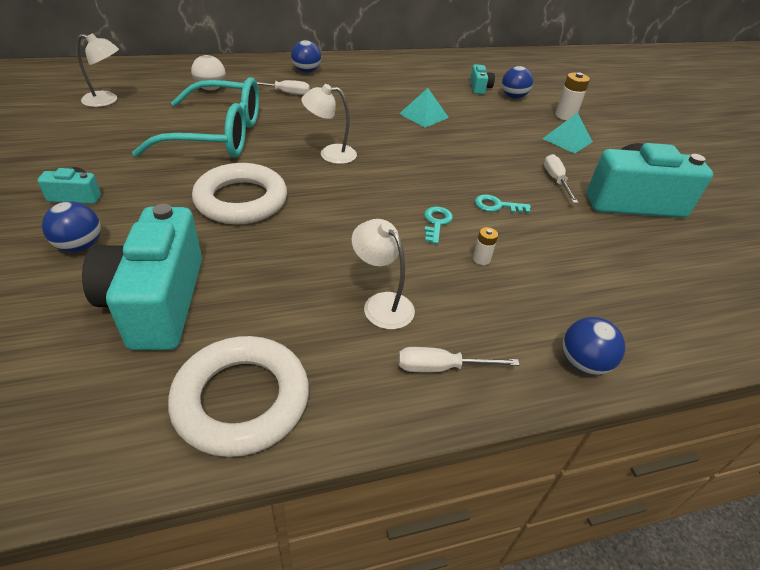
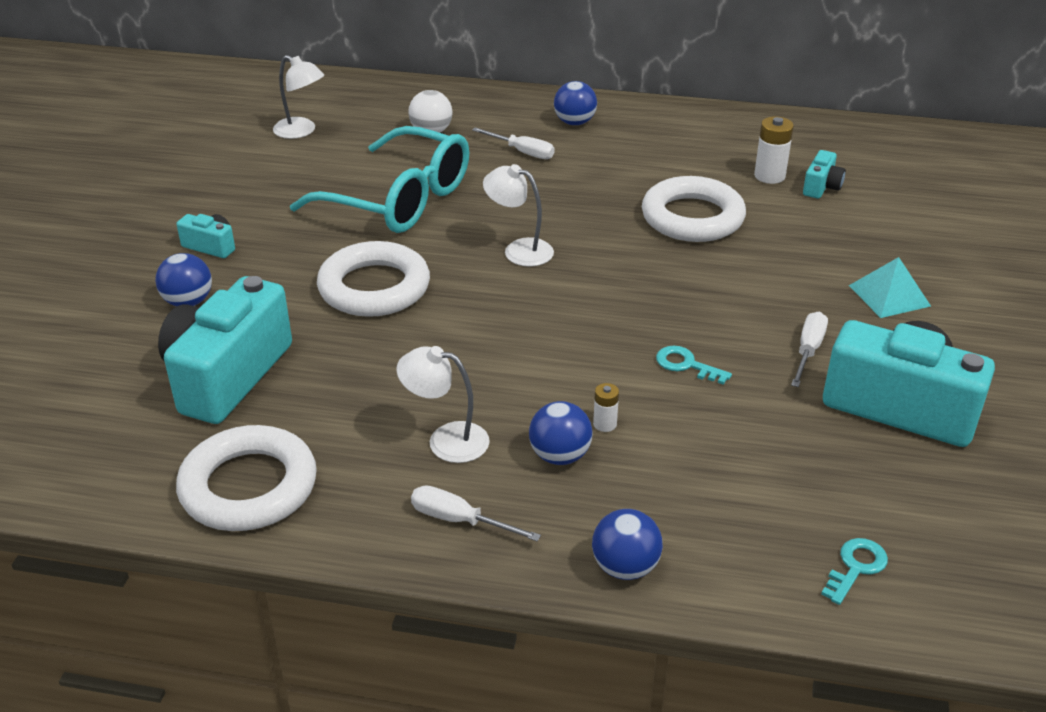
camera: 30 degrees right, 5 degrees down
(381, 304) = (446, 440): white lamp -> white lamp turned 60 degrees counterclockwise
(423, 115) = (692, 217): turquoise pyramid -> white ring
(436, 223) = (585, 367): turquoise key -> turquoise key (855, 567)
(513, 97) = (866, 211): blue ball -> blue ball (560, 456)
(565, 116) = (926, 257): white battery -> white battery (769, 176)

